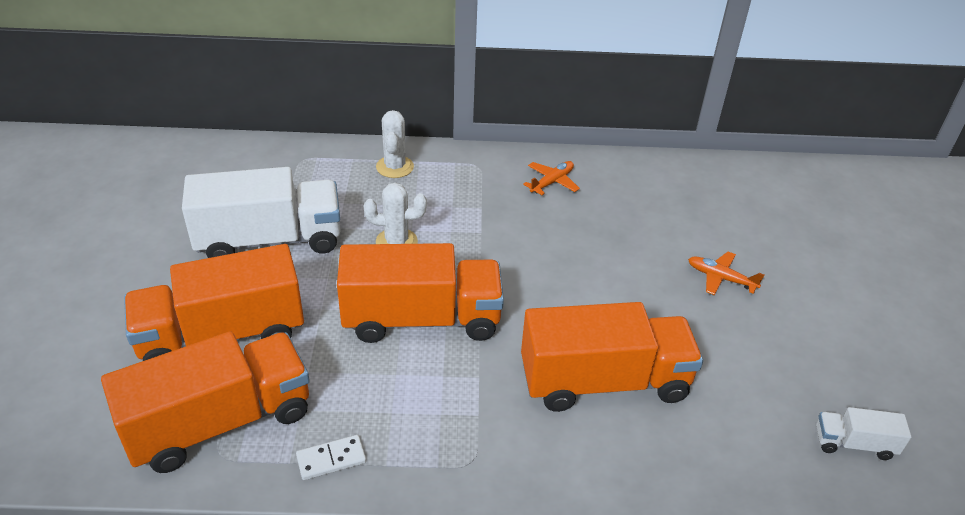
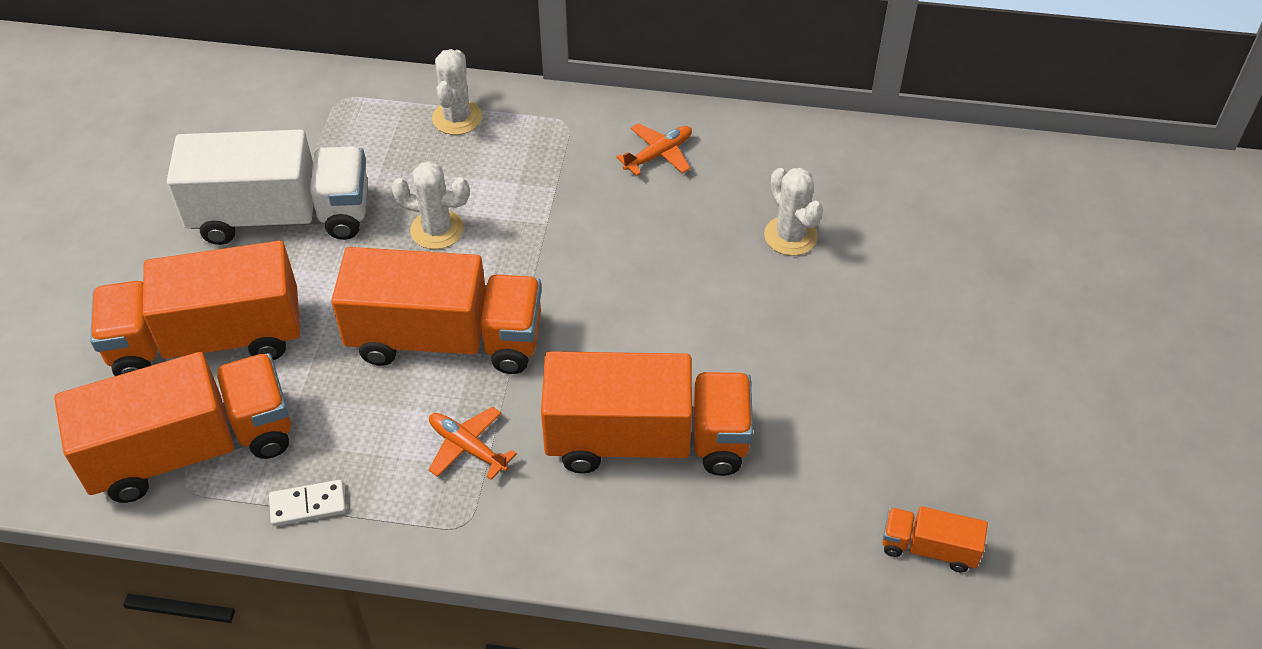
camera: 10 degrees right, 10 degrees up
(666, 229) = (790, 236): none -> white cactus
(720, 278) = (839, 313): orange plane -> orange plane (467, 447)
(853, 443) = (929, 548): white truck -> orange truck

